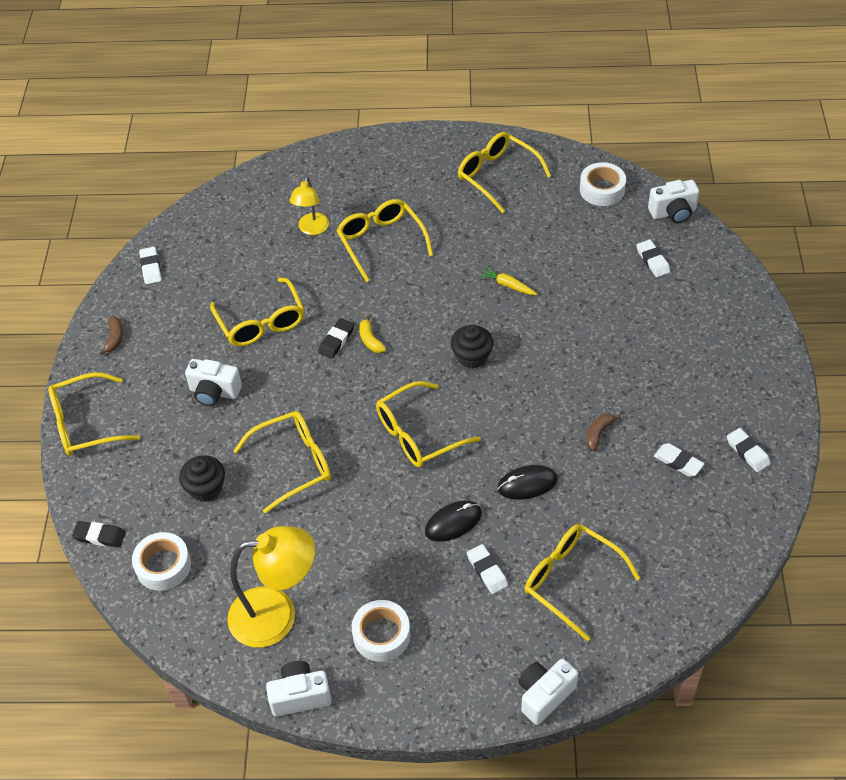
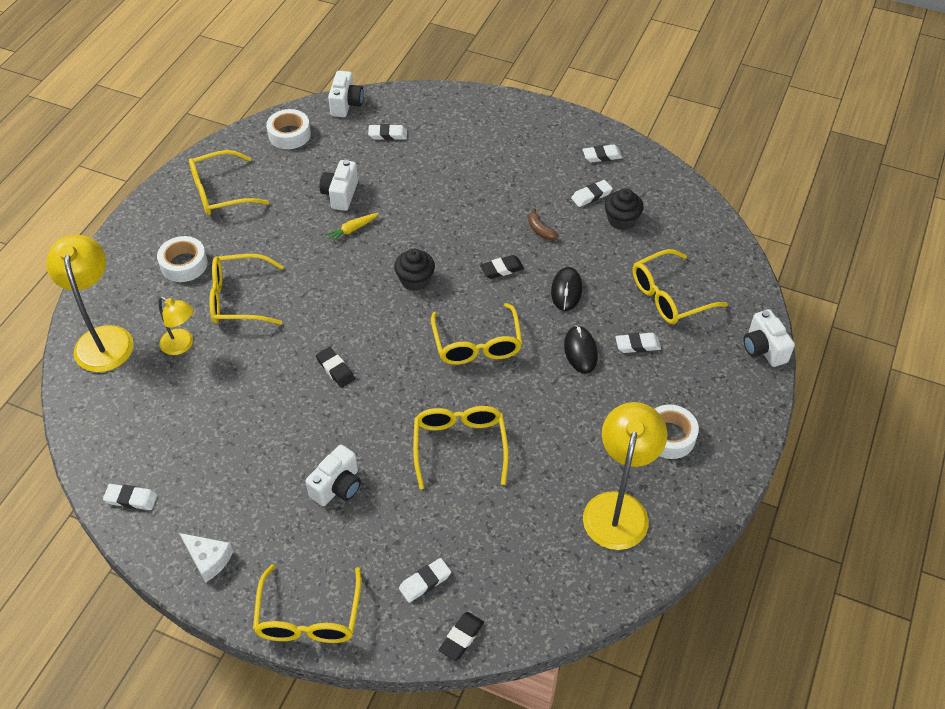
camera: 70 degrees left, 0 degrees up
(114, 338) = (208, 559): brown banana -> white cheese
(144, 490) = (425, 582): none -> white eraser
(163, 566) = (523, 588): white tape -> white tape (184, 264)
(206, 488) = (450, 526): black cupcake -> black cupcake (621, 220)
(261, 322) = (273, 422): yellow glasses -> none
(295, 179) = (103, 338): none -> yellow lamp
(300, 696) = (706, 514): white camera -> white camera (340, 195)
(370, 340) = (351, 344): yellow banana -> none
(525, 420) = (502, 269): none -> black eraser

